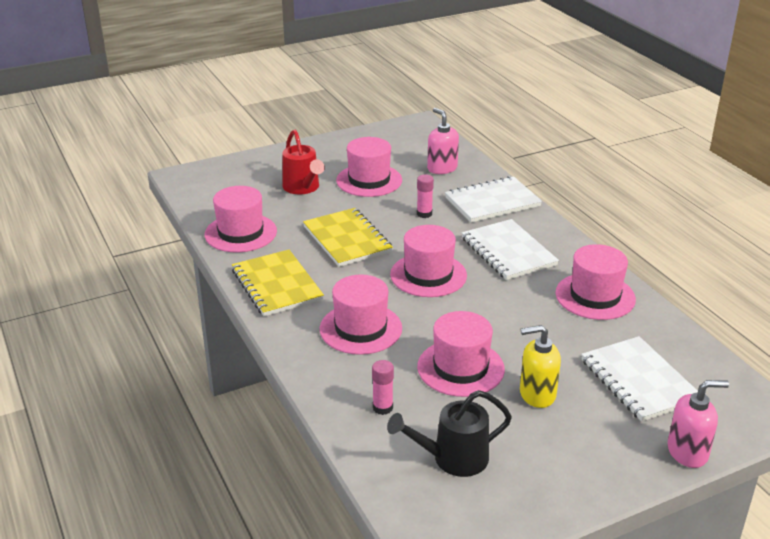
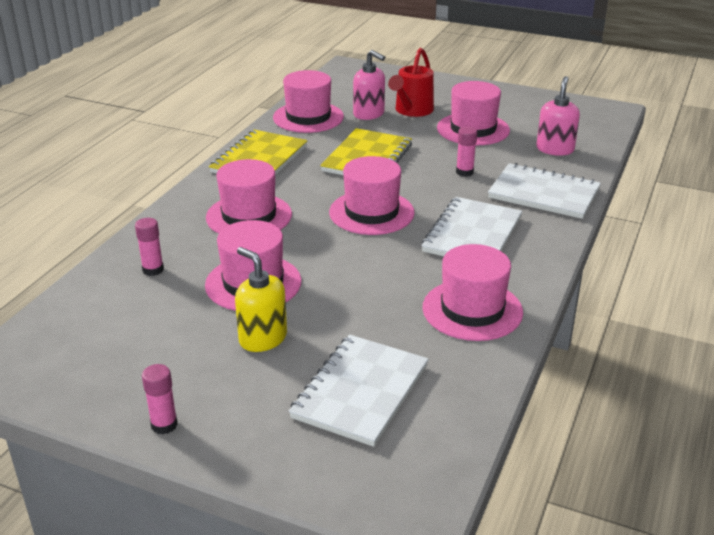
camera: 50 degrees right, 0 degrees up
(452, 459) = (118, 330): black watering can -> none
(596, 482) = (164, 425): none -> pink glue stick
(687, 452) = (274, 469): pink soap dispenser -> pink soap dispenser (369, 114)

